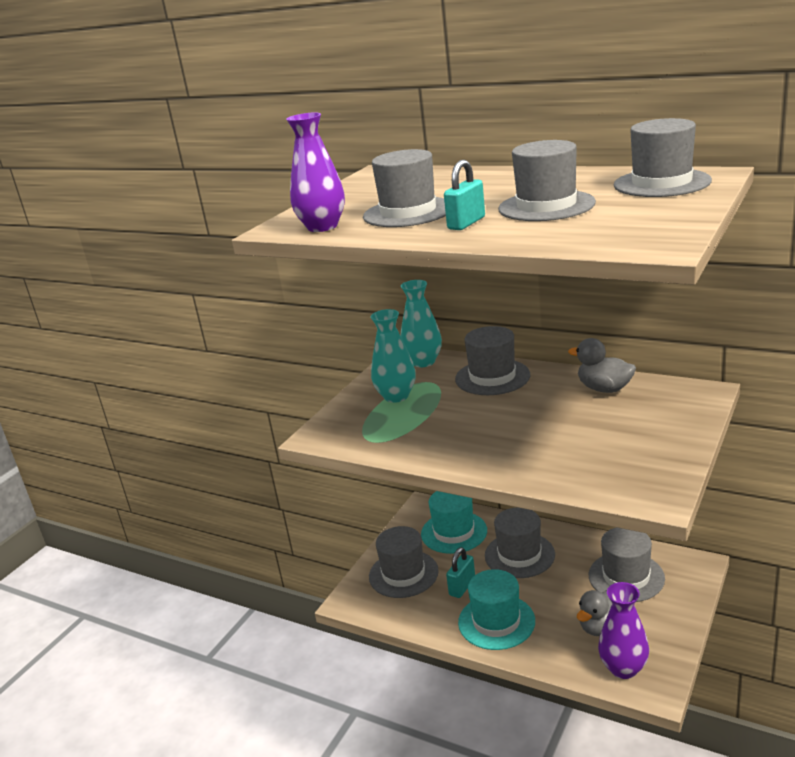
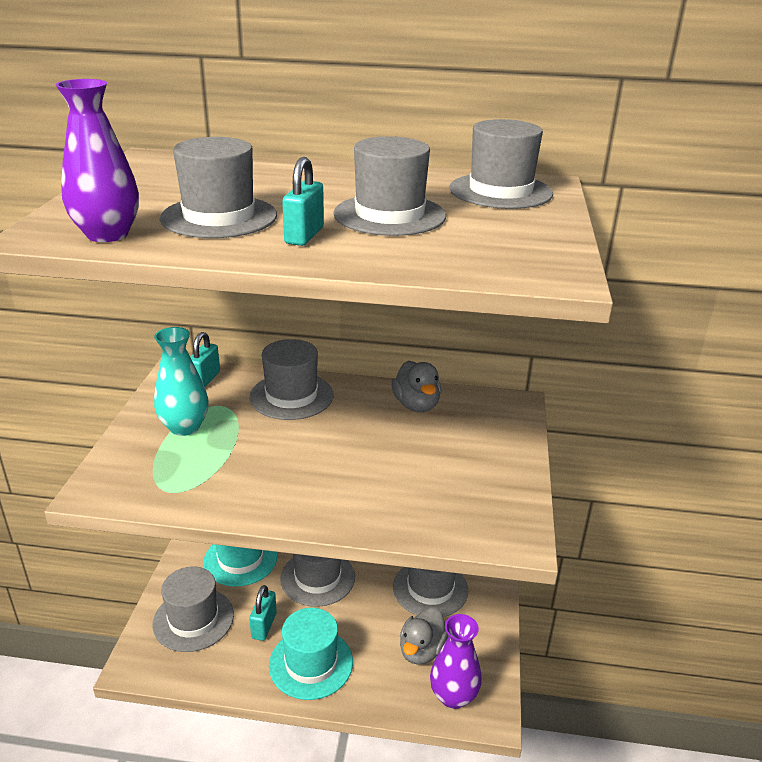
camera: 25 degrees left, 5 degrees up
(423, 362) = (205, 379): turquoise vase -> turquoise padlock
(604, 389) = (416, 405): grey duck -> grey duck turned 120 degrees counterclockwise

